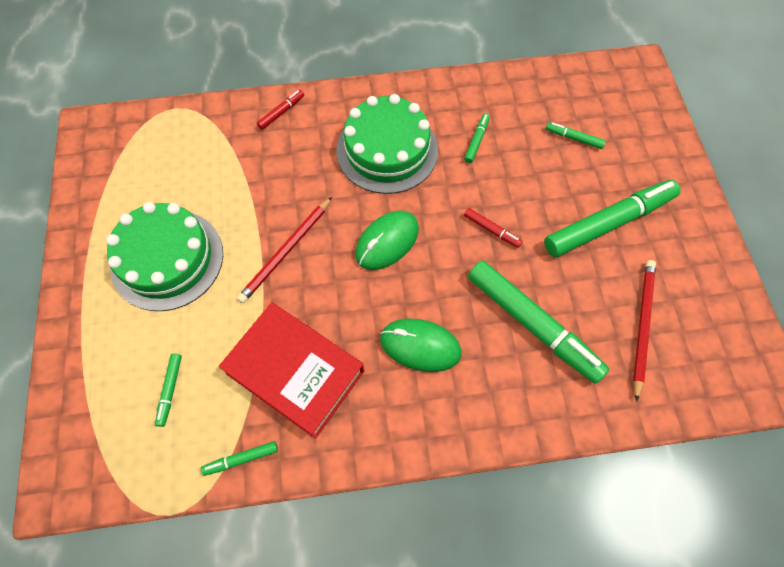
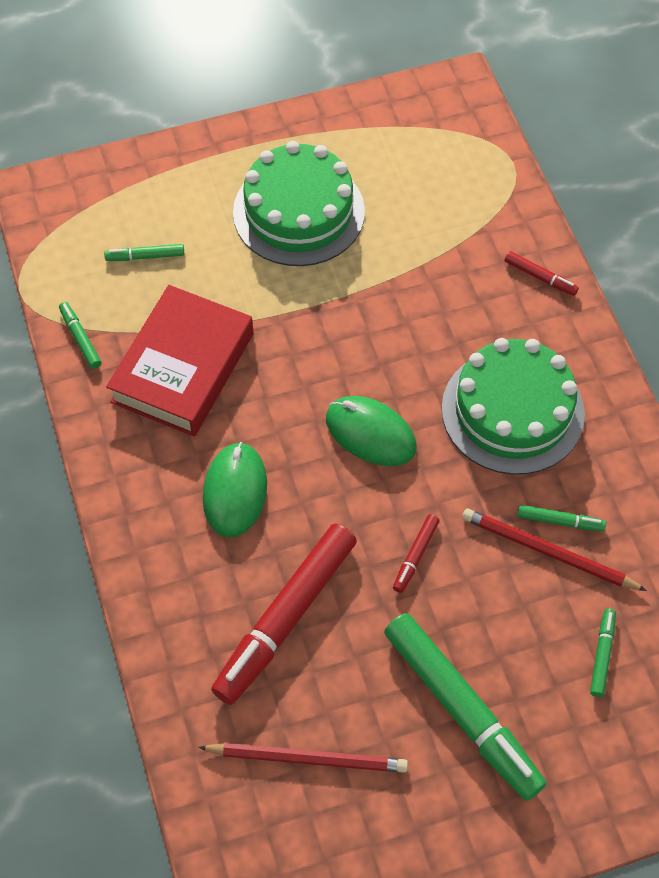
camera: 80 degrees right, 5 degrees down
(286, 251) = (333, 326): red pencil -> red pencil (548, 552)
(532, 324) = (285, 618): green marker -> red marker

